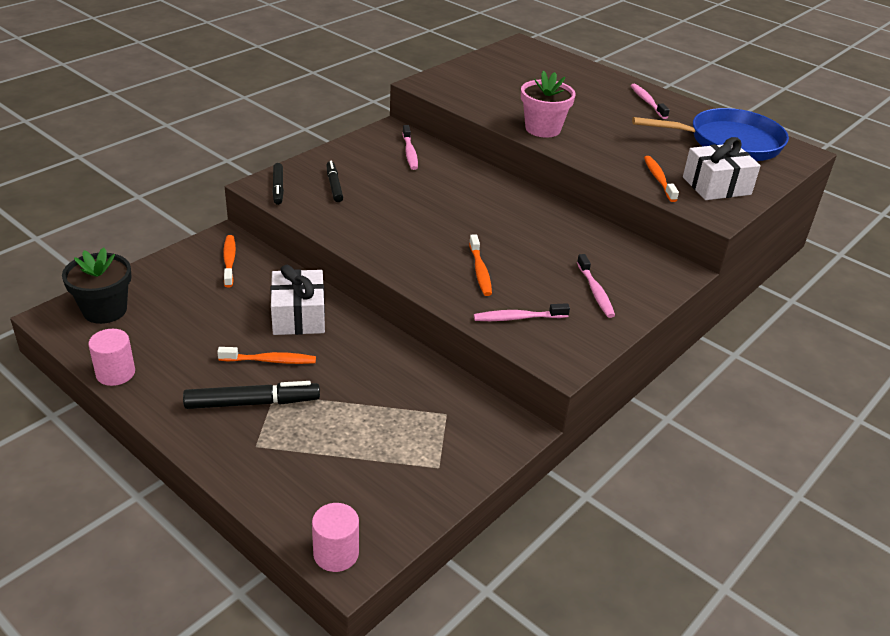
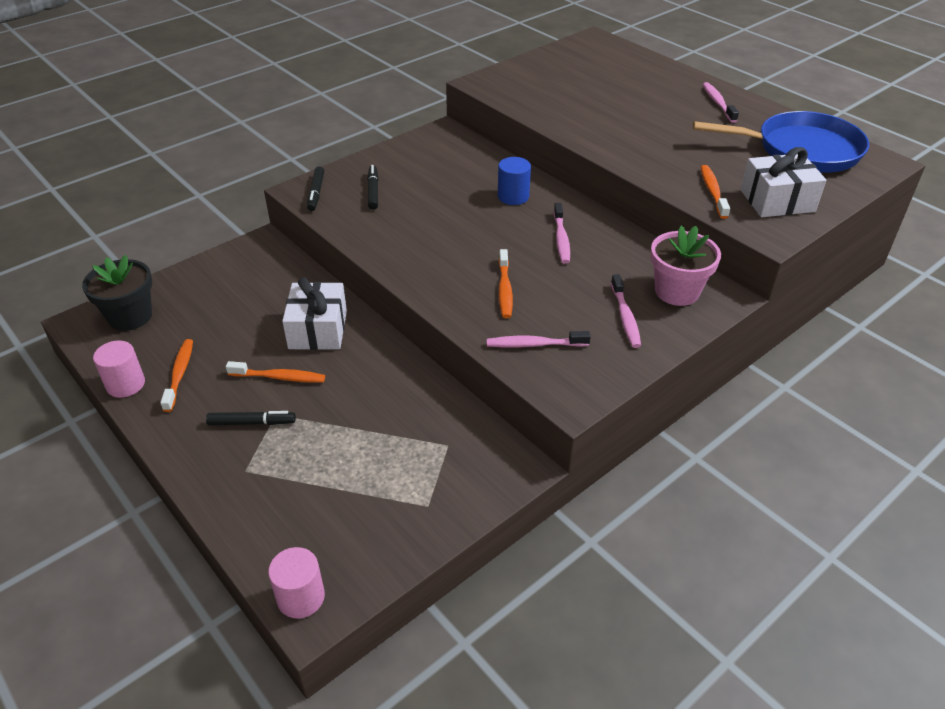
camera: 10 degrees right, 5 degrees up
(229, 261) = (262, 267): orange toothbrush -> orange toothbrush (179, 374)
(252, 403) = (252, 423): black marker -> black marker, size x0.64
(410, 153) = (458, 156): pink toothbrush -> pink toothbrush (561, 239)
(470, 188) = (513, 196): none -> blue cylinder
(543, 129) = (596, 133): pink flower pot -> pink flower pot (677, 291)

